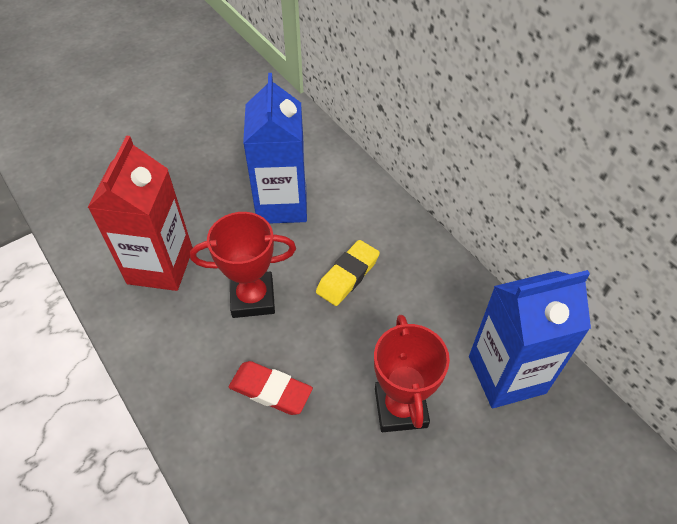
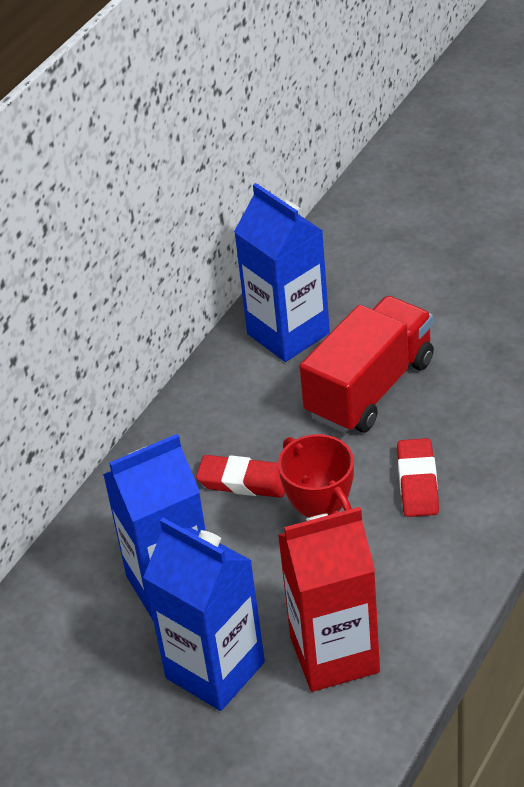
camera: 110 degrees left, 10 degrees down
(200, 203) = (215, 670): none -> blue carton
(348, 275) = (243, 481): yellow eraser -> red eraser
(401, 408) = (370, 388): red trophy -> red truck

